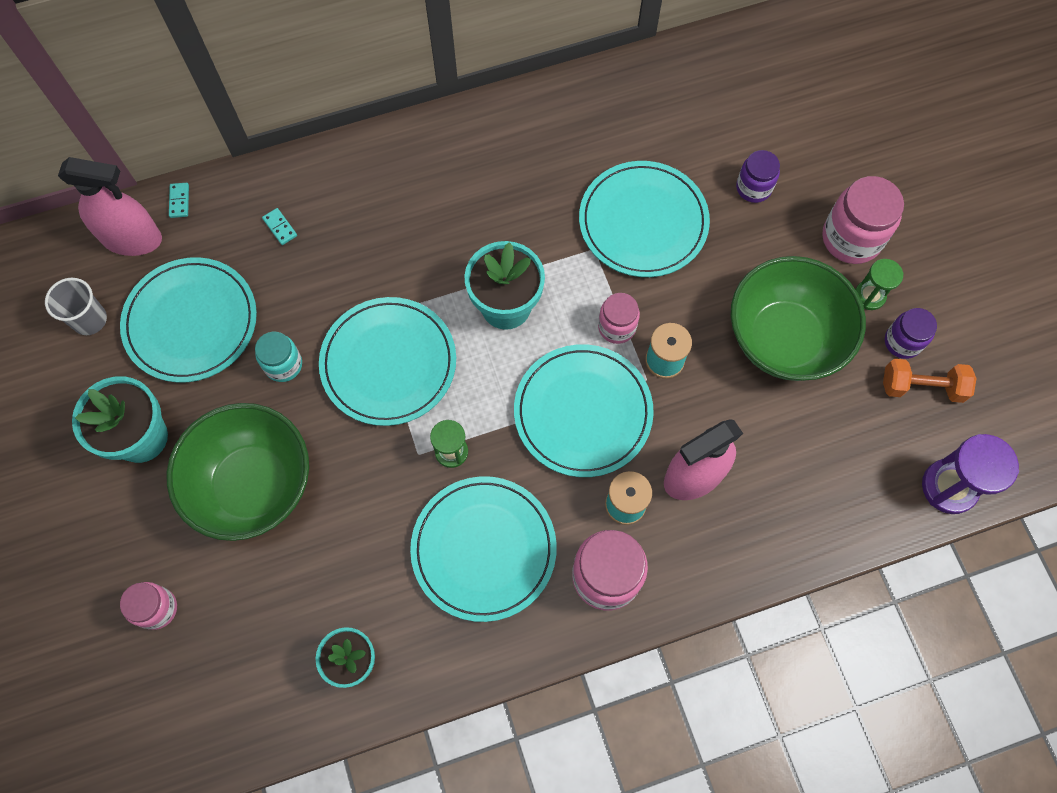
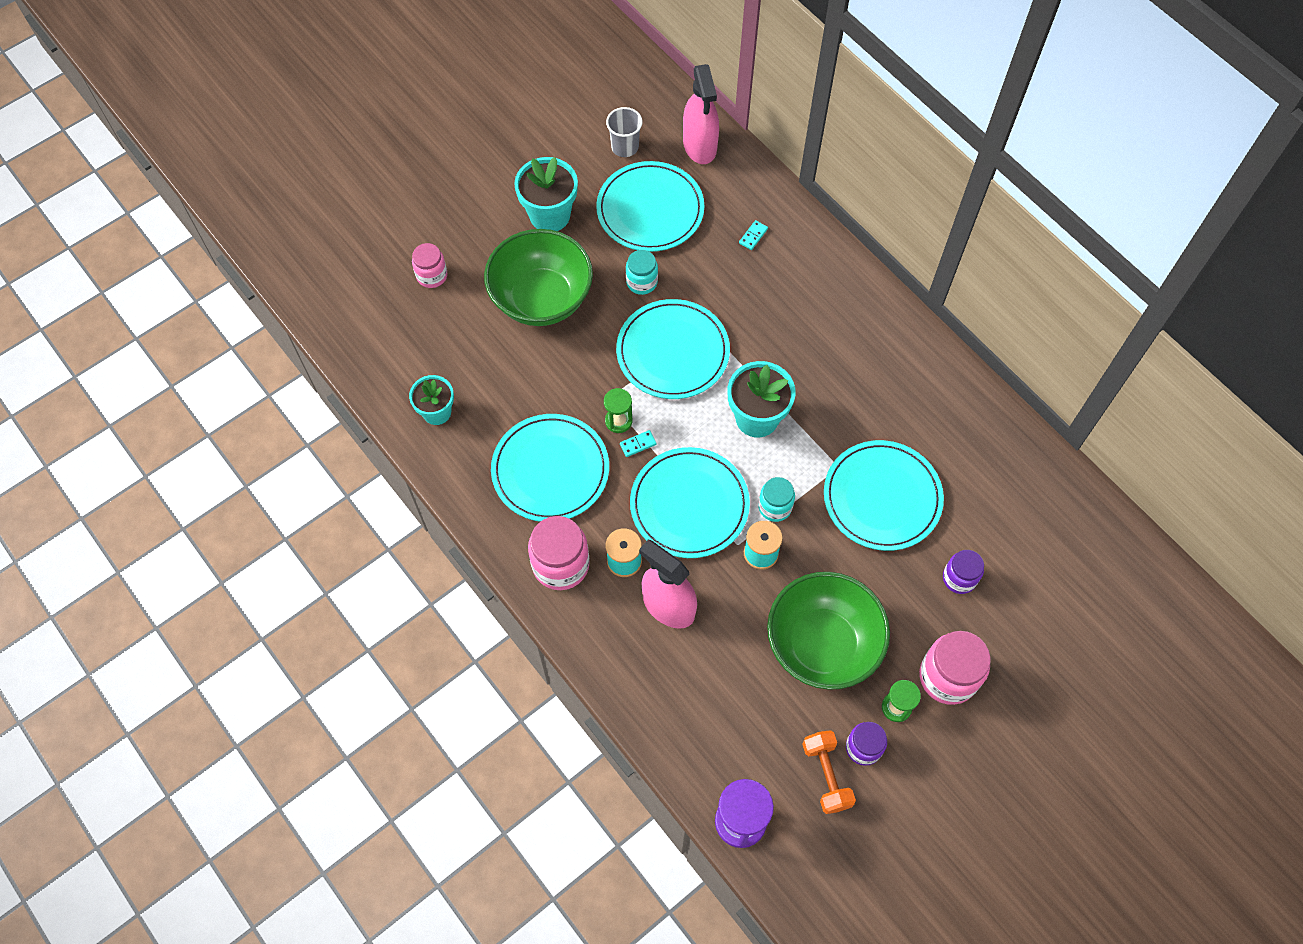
camera: 70 degrees right, 5 degrees down
(179, 201) = (744, 162): turquoise domino -> turquoise domino (638, 444)
(616, 327) = (775, 507): pink jar -> turquoise jar

